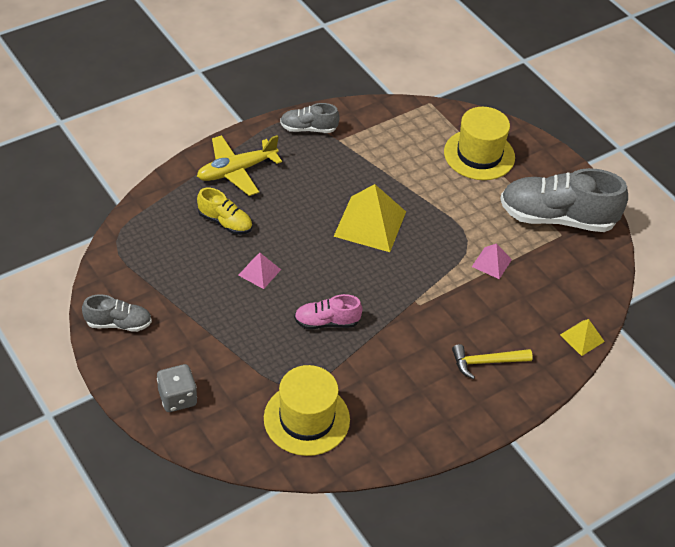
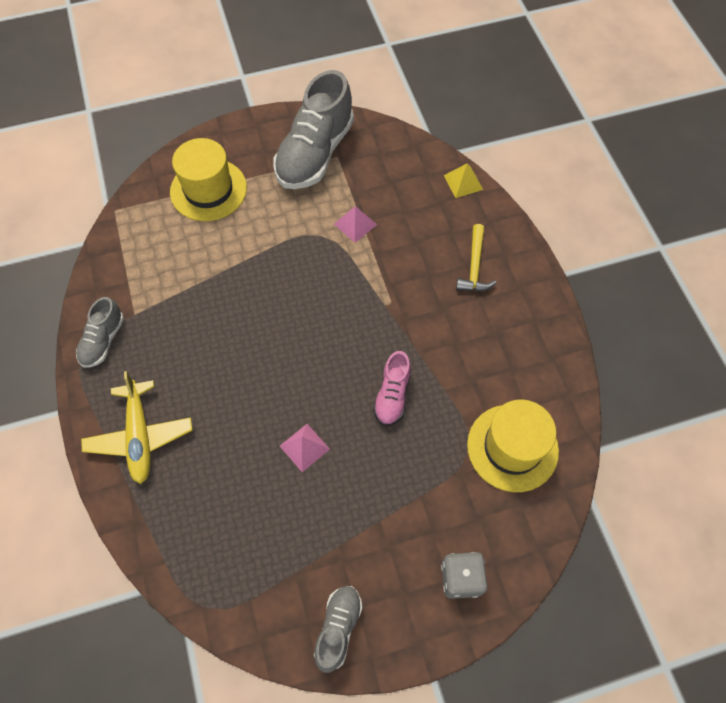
camera: 70 degrees left, 15 degrees up
(225, 222) = (218, 468): yellow shoe -> none
(370, 224) = (269, 317): yellow pyramid -> none

